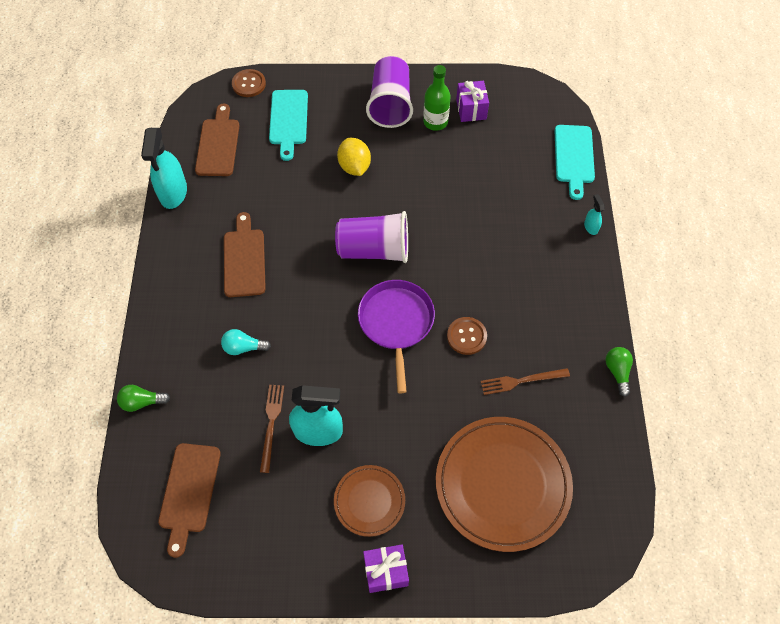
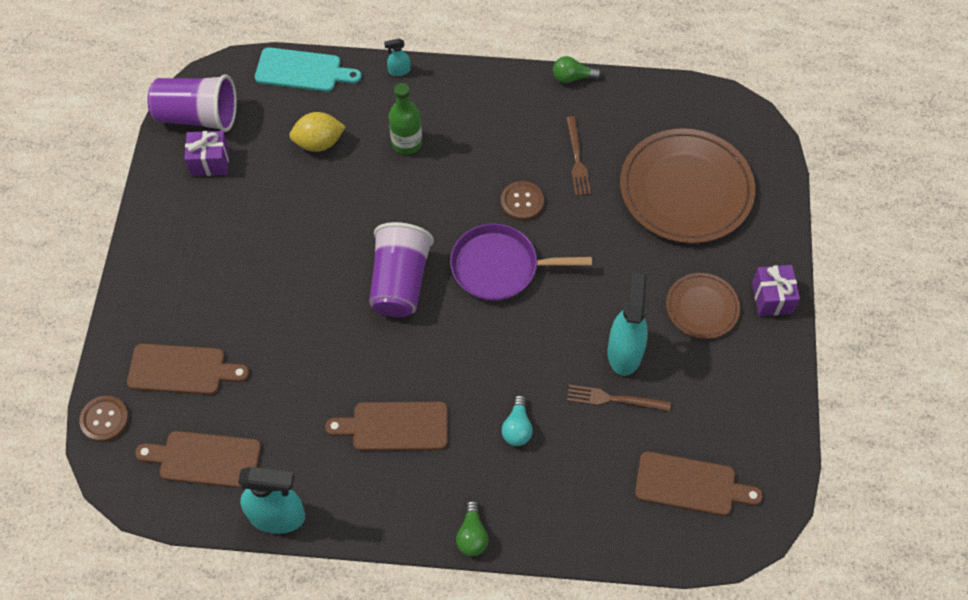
camera: 85 degrees left, 0 degrees up
(142, 402) = (580, 541): green light bulb -> green light bulb (472, 535)
(288, 120) = (182, 370): turquoise cutting board -> brown cutting board
(354, 167) = (274, 296): yellow lemon -> yellow lemon (319, 143)
(390, 104) = (181, 248): purple cup -> purple cup (198, 116)
(435, 122) = (221, 201): green bottle -> green bottle (407, 143)

